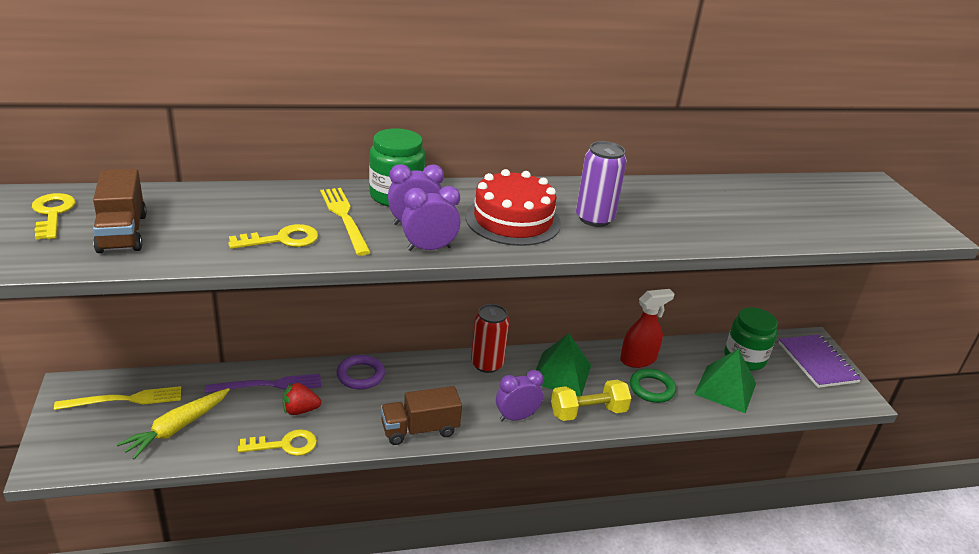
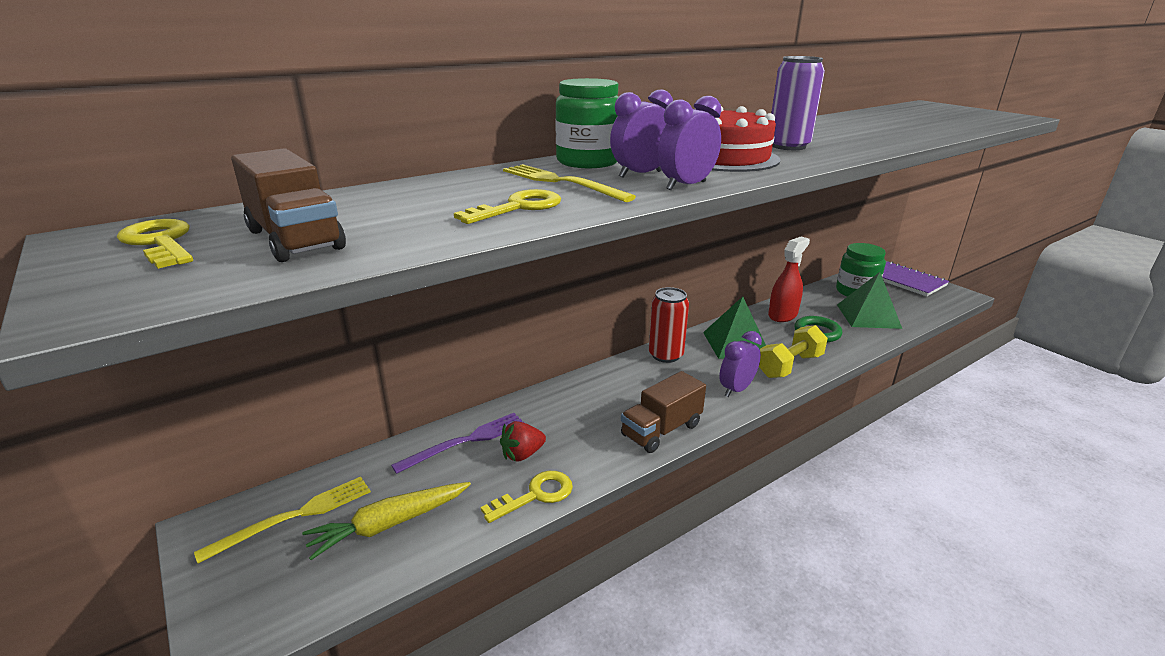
camera: 20 degrees left, 5 degrees down
(177, 428) = (389, 524): yellow carrot -> yellow carrot turned 45 degrees clockwise
(360, 375) = (556, 401): purple ring -> none

